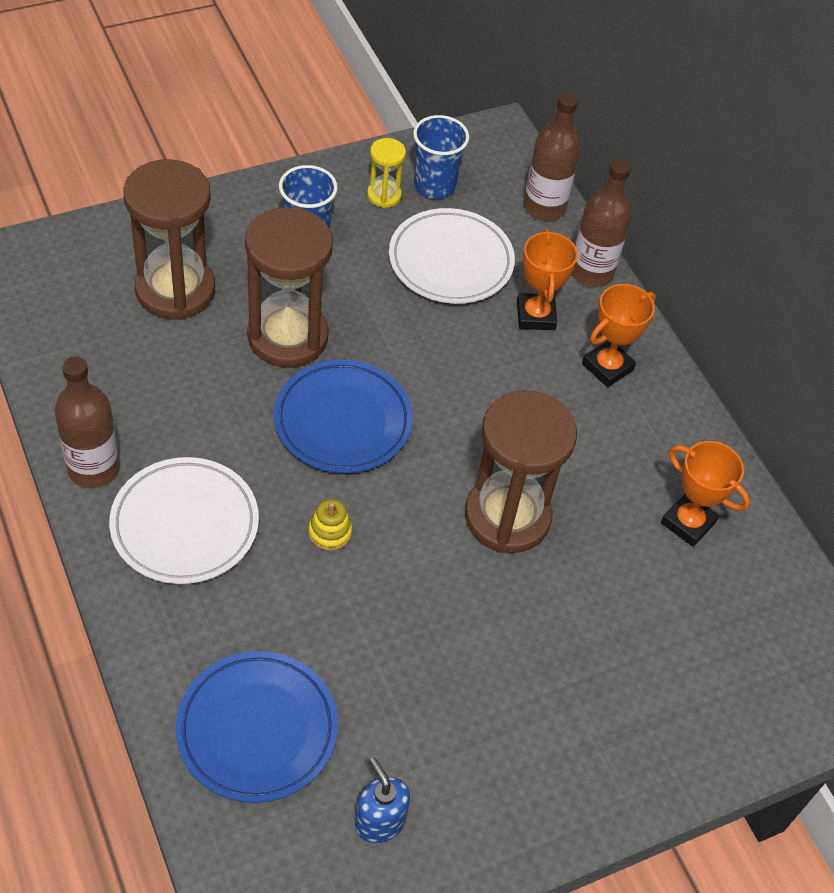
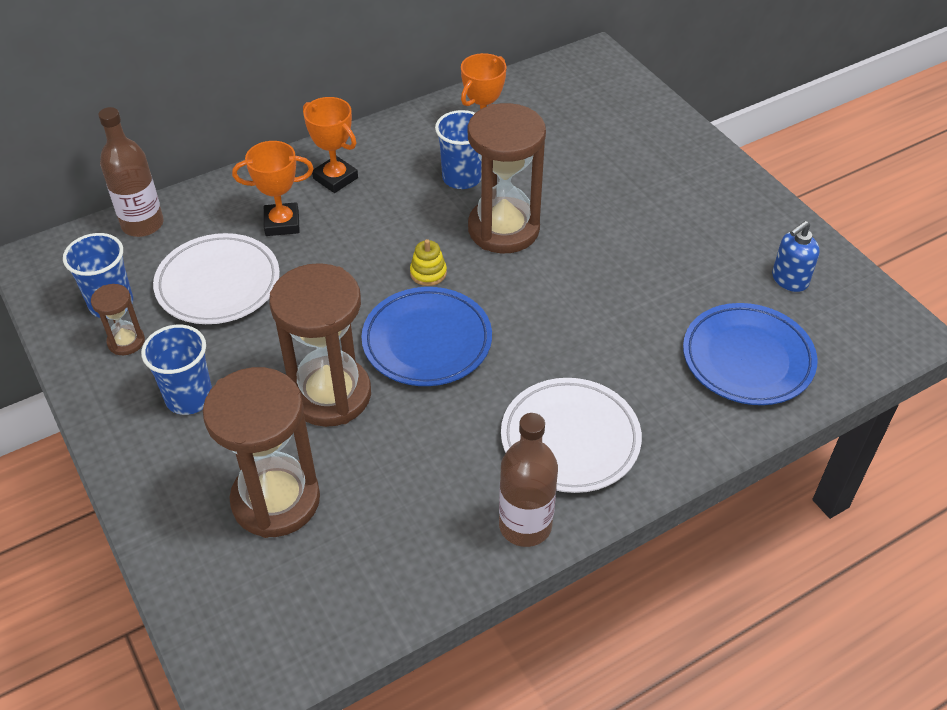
camera: 90 degrees left, 5 degrees down
(330, 532) = (549, 336): yellow stacking toy -> yellow stacking toy (428, 273)
(384, 195) = (126, 342): yellow hourglass -> brown hourglass
(591, 272) = (226, 191): brown bottle -> none
(602, 488) = (462, 178): none -> blue cup

